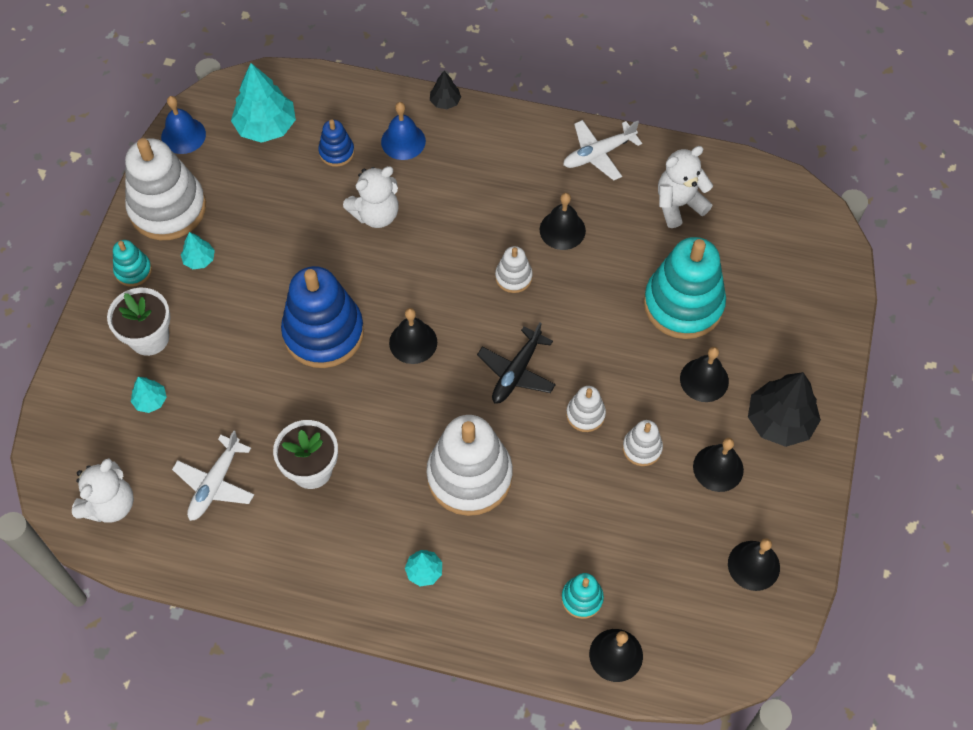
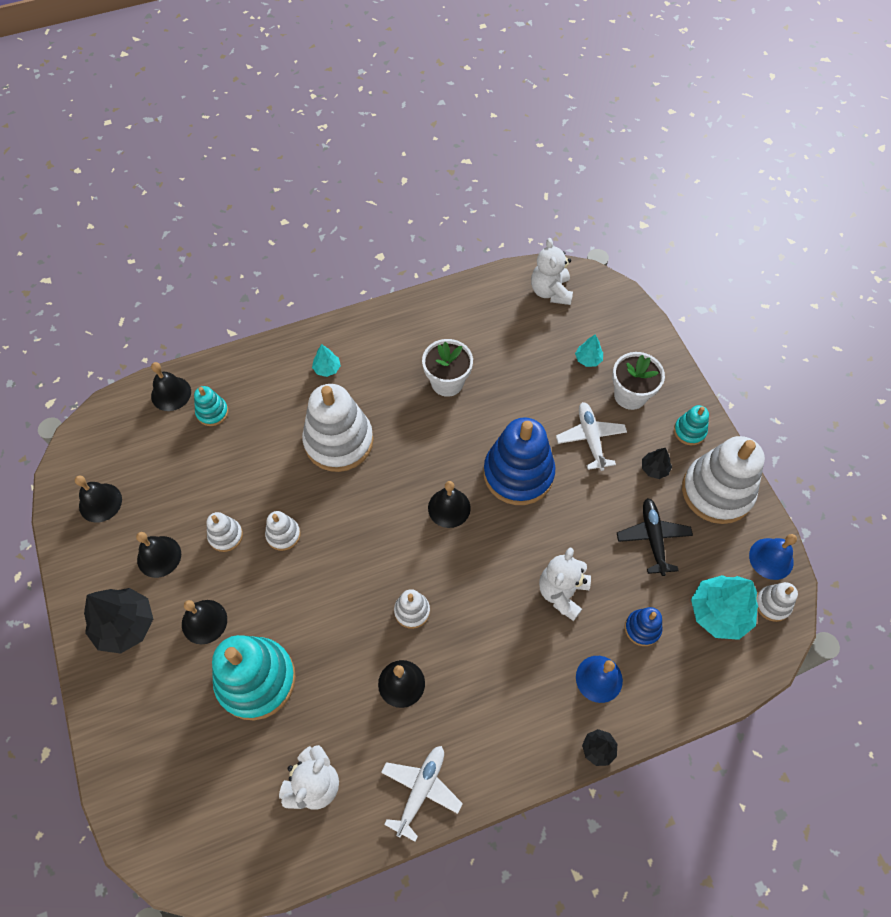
camera: 145 degrees right, 0 degrees up
(199, 259) = (654, 468): turquoise tree -> black tree
(215, 484) = (500, 338): white plane -> white plane (590, 438)
(219, 107) = (772, 604): none -> white stacking toy
(516, 372) = (356, 534): black plane -> black plane (653, 538)

